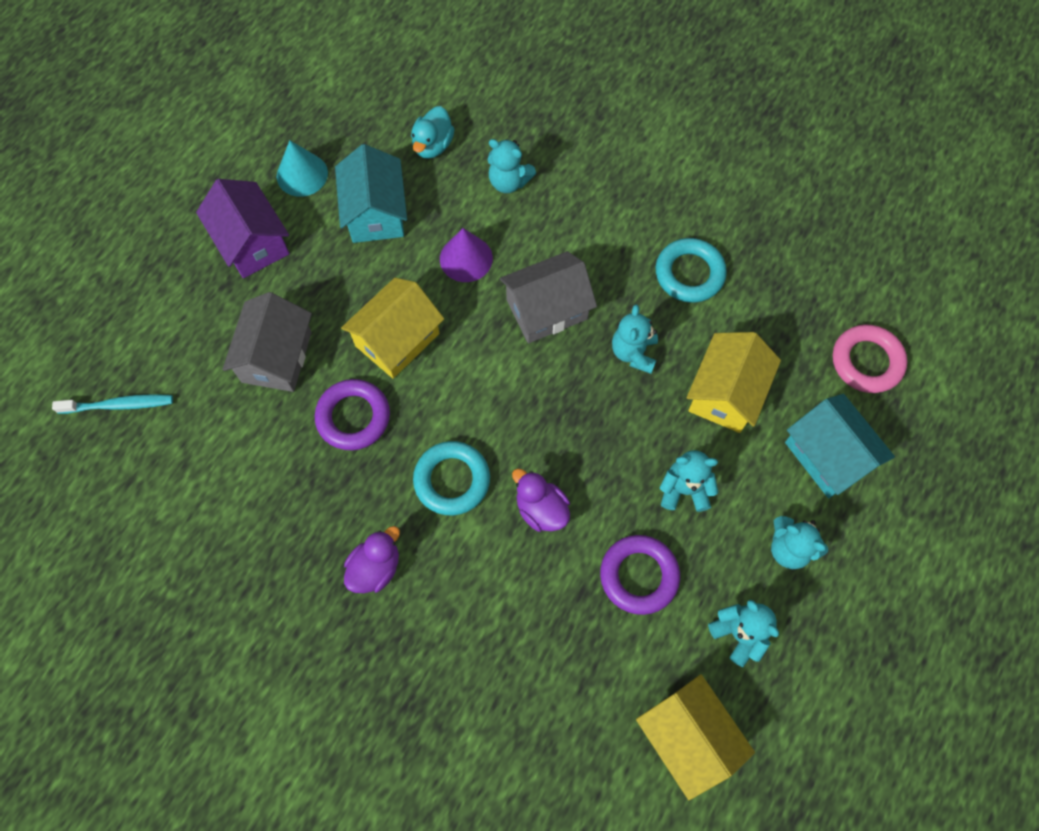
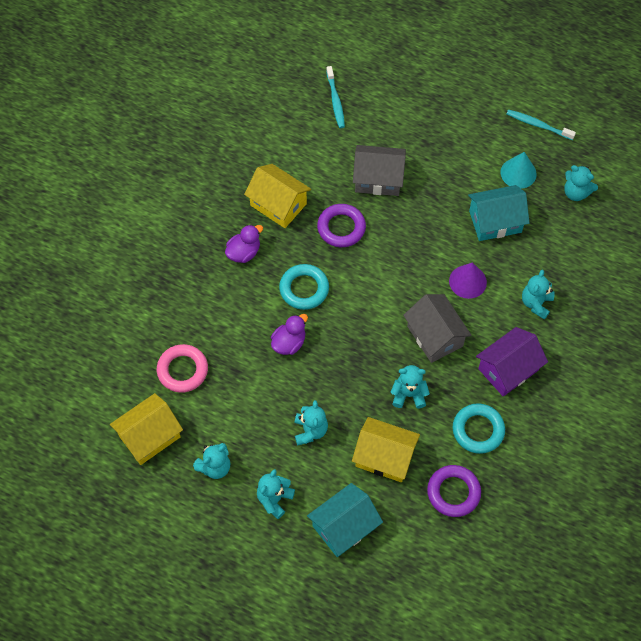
camera: 85 degrees right, 5 degrees down
(228, 140) = (538, 125): none -> turquoise toothbrush
(252, 243) = (459, 152): purple house -> purple house (508, 369)
(346, 112) = (576, 192): none -> turquoise teddy bear
(375, 568) = (244, 252): purple duck -> purple duck turned 75 degrees counterclockwise
(397, 340) = (399, 246): yellow house -> yellow house (278, 204)
(433, 145) = (558, 251): turquoise duck -> none
(639, 576) = (249, 404): purple ring -> purple ring (453, 492)
(866, 361) = (422, 557): pink ring -> pink ring (182, 370)

